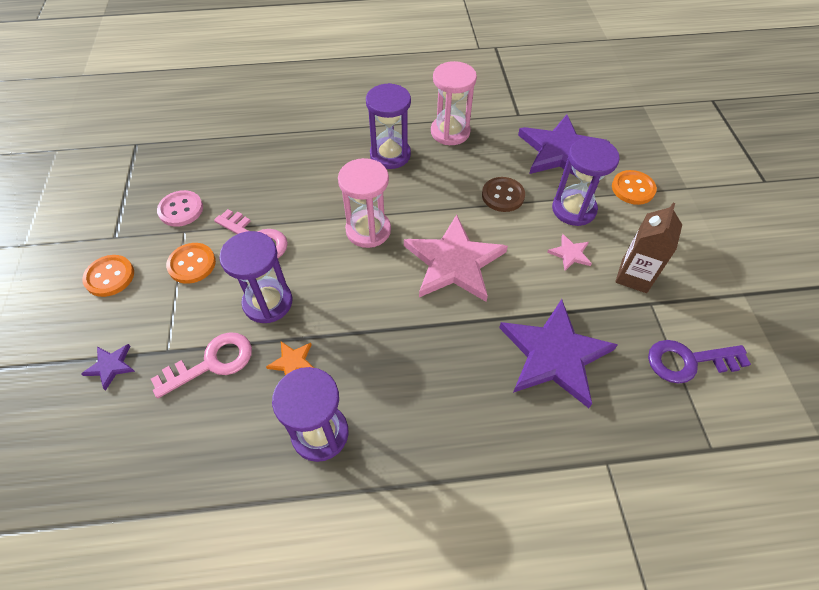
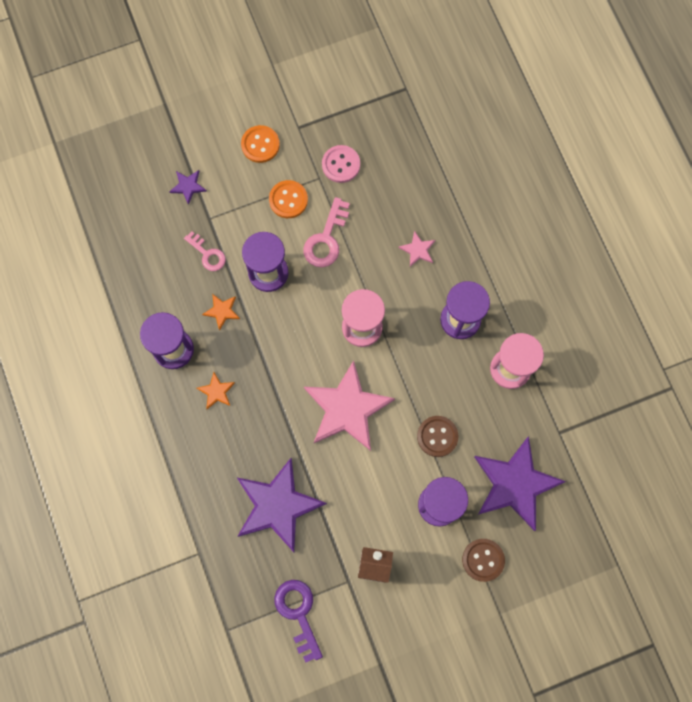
camera: 75 degrees right, 20 degrees up
(212, 363) = (207, 254): pink key -> pink key, size x0.66
(394, 392) = (216, 391): none -> orange star
(570, 254) = (384, 507): pink star -> pink star (418, 250)
(633, 188) = (483, 560): orange button -> brown button

